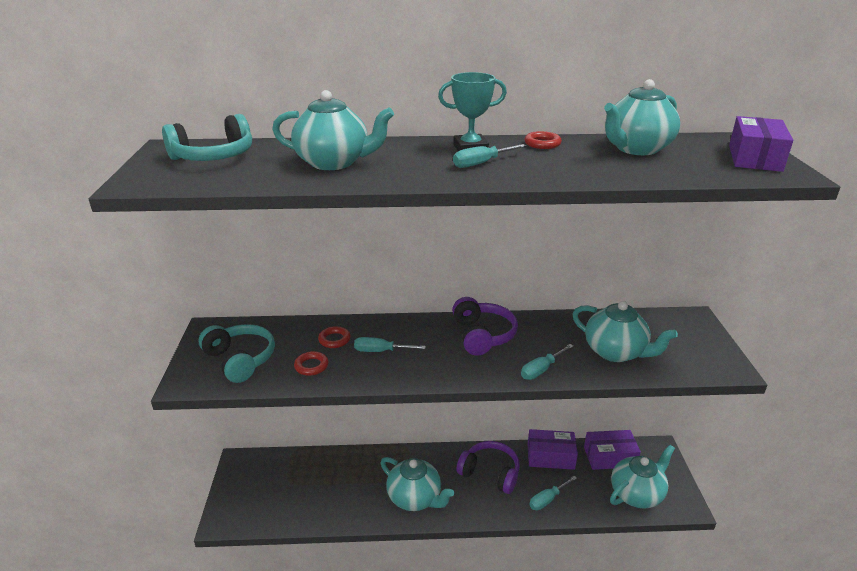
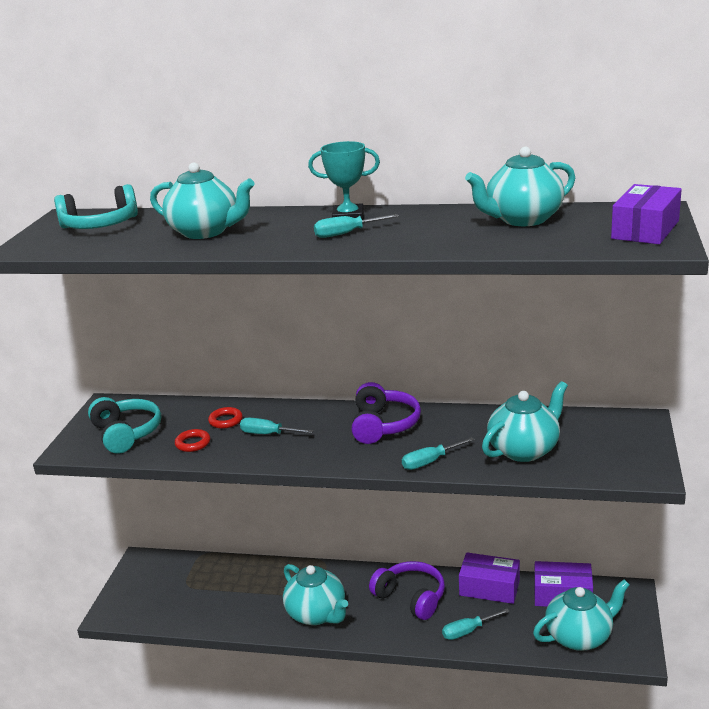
camera: 15 degrees right, 5 degrees down
(542, 144) = (427, 214): red ring -> none
(616, 352) = (524, 450): turquoise teapot -> turquoise teapot turned 90 degrees counterclockwise

